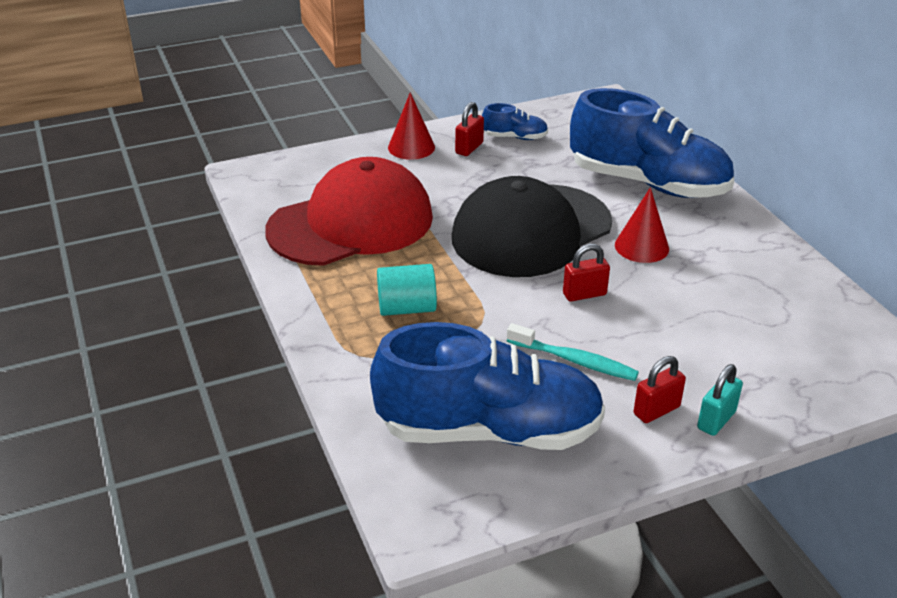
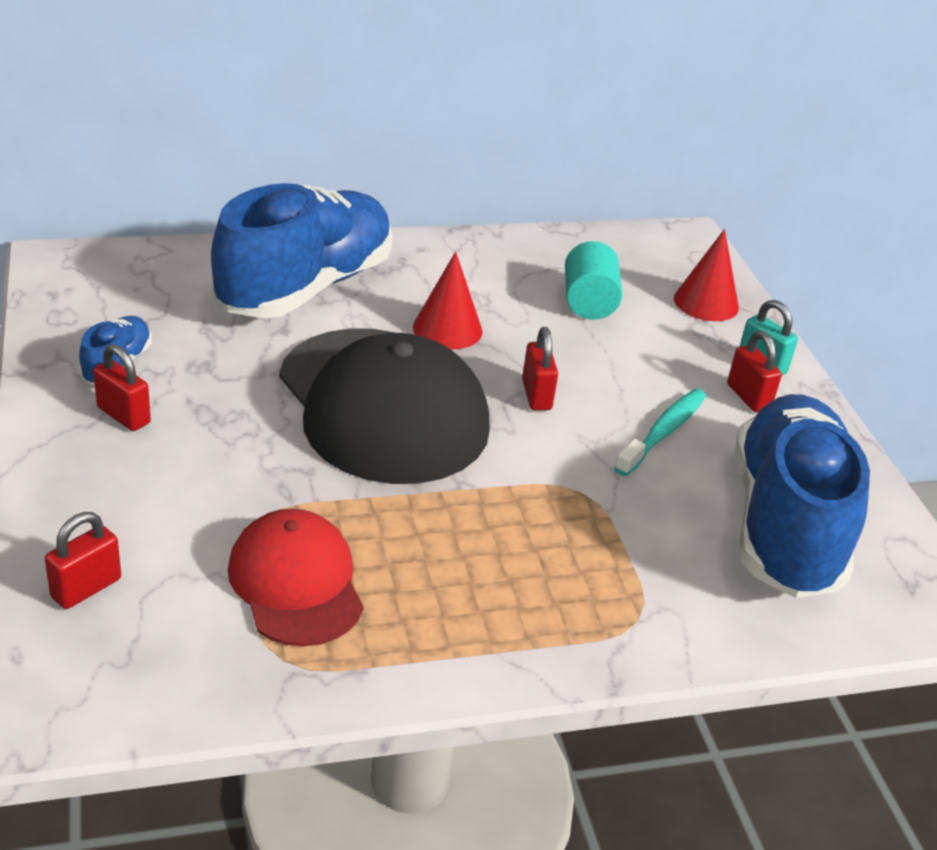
camera: 85 degrees left, 0 degrees up
(328, 165) = (86, 588): none -> red padlock
(351, 223) = (296, 583): red cap -> red cap, size x0.58
(407, 308) = (538, 555): turquoise cylinder -> turquoise cylinder (588, 303)
(411, 147) = (82, 476): red cone -> red cone (706, 302)

